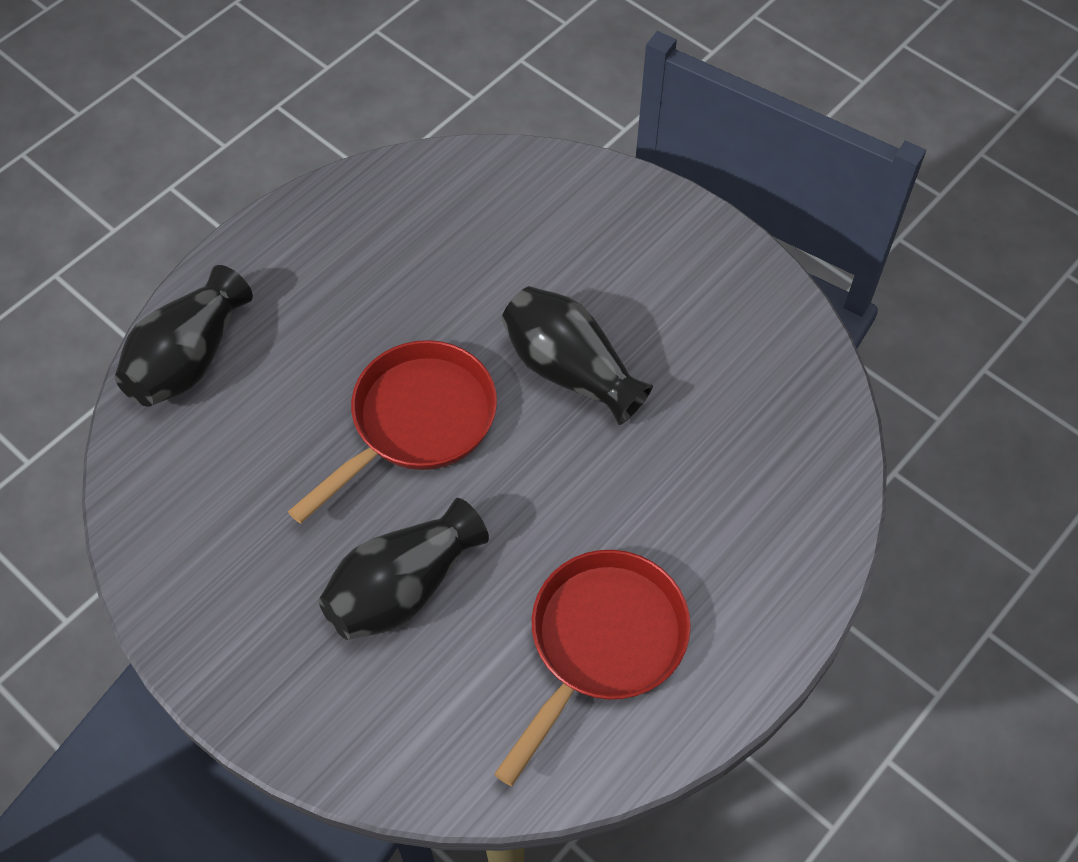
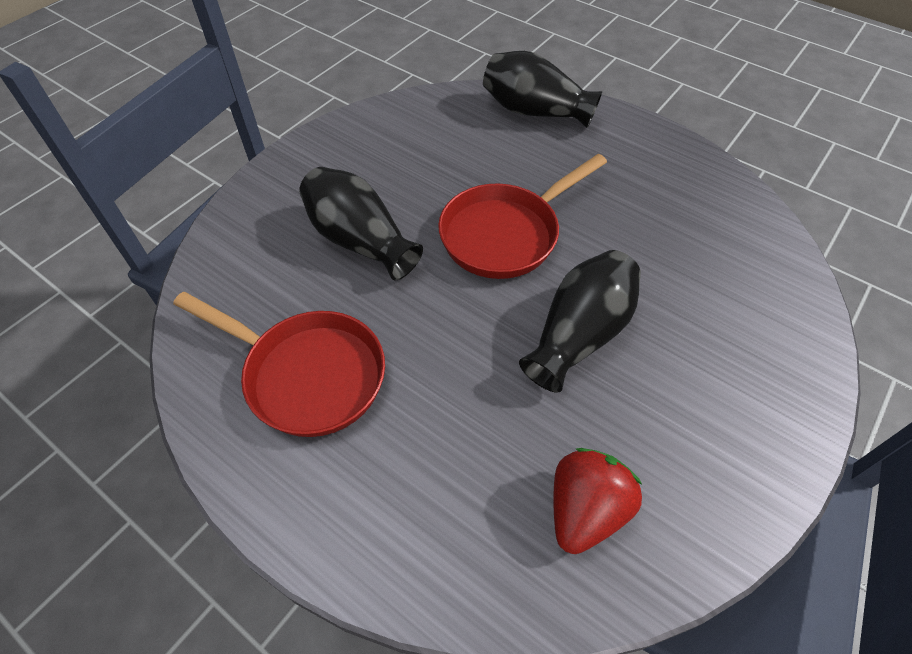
camera: 85 degrees right, 5 degrees down
(416, 422) = (505, 234): red pan -> red pan turned 105 degrees clockwise
(760, 398) = (585, 510): none -> red strawberry

